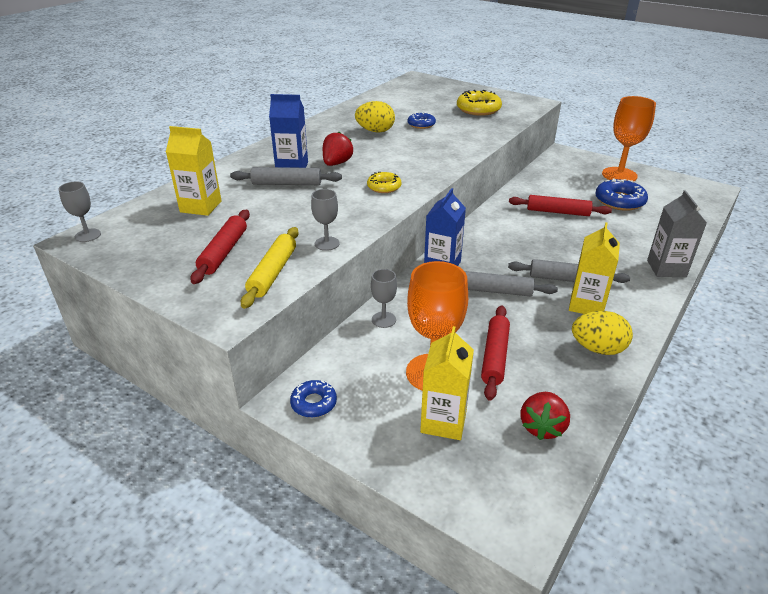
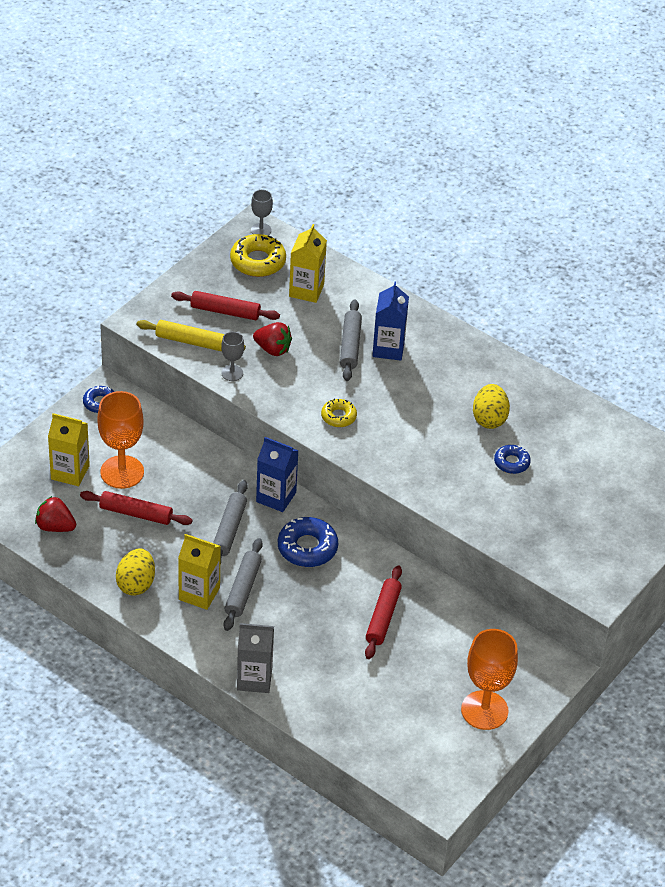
camera: 90 degrees right, 10 degrees up
(336, 163) = (397, 383): red strawberry -> red strawberry (273, 349)
(383, 320) = (194, 447): grey goblet -> none
(478, 109) = (568, 527): yellow donut -> yellow donut (258, 261)
(619, 201) = (408, 686): blue donut -> blue donut (307, 548)

